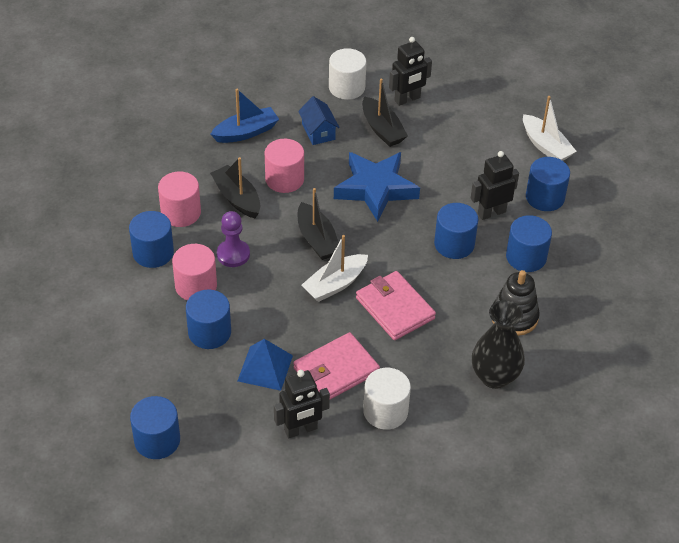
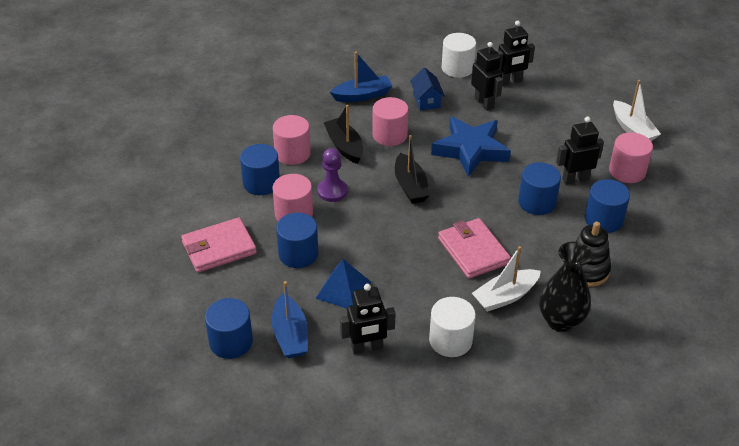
camera: 10 degrees right, 5 degrees down
(218, 425) = (290, 335): none -> blue boat
(335, 284) = (421, 225): white boat -> white boat (505, 296)
(336, 370) = (409, 299): pink wallet -> pink wallet (219, 248)
(382, 129) = (484, 103): black boat -> black robot
(545, 197) = (627, 171): blue cylinder -> pink cylinder

